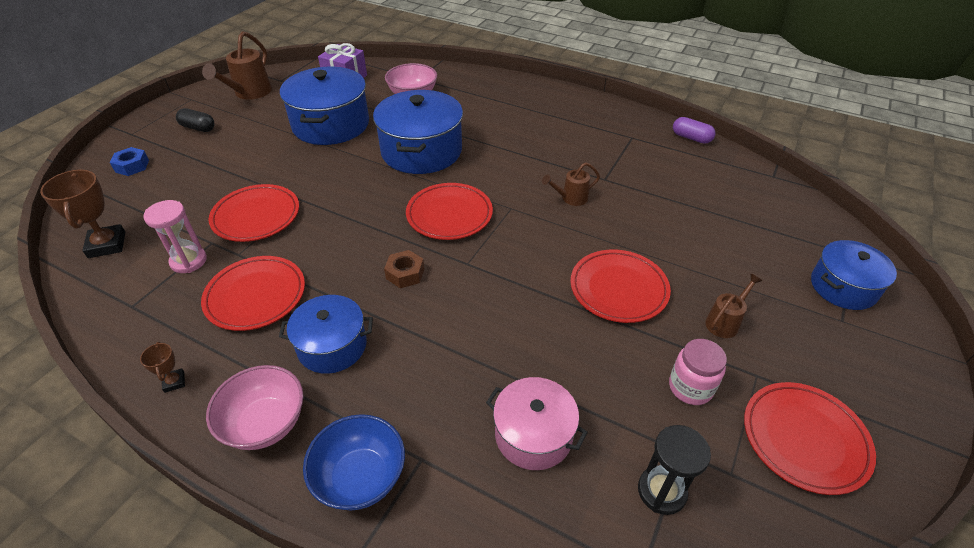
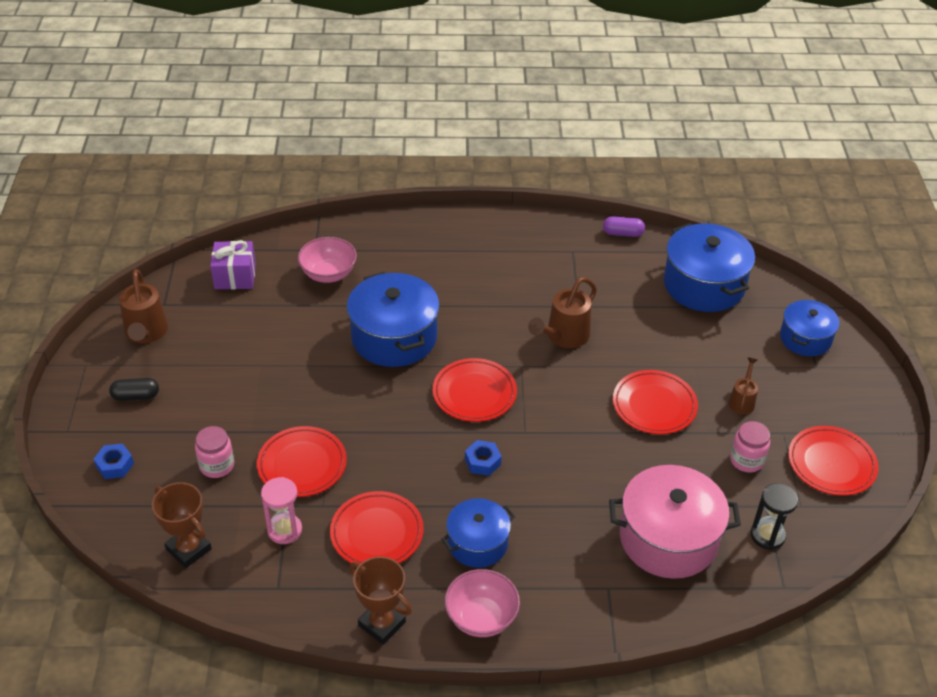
camera: 30 degrees left, 0 degrees up
(174, 382) = (382, 624): brown trophy -> brown trophy, size x2.02
(196, 192) = (217, 465): none -> pink jar
(330, 124) = (276, 340): blue pot -> blue pot (703, 285)
(360, 477) = (578, 618): blue bowl -> none
(405, 273) = (482, 462): brown nut -> blue nut
(533, 434) = (668, 538): pink pot -> pink pot, size x1.65
(570, 198) = (563, 337): brown watering can -> brown watering can, size x1.72

